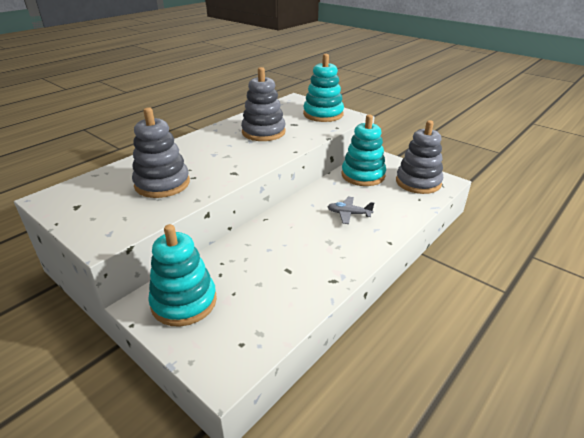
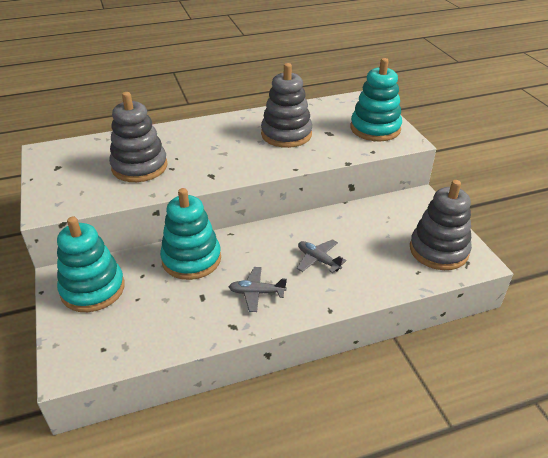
camera: 30 degrees right, 5 degrees up
(327, 251) = (256, 293): none -> grey plane
(363, 175) = (380, 218): turquoise stacking toy -> turquoise stacking toy (191, 259)

